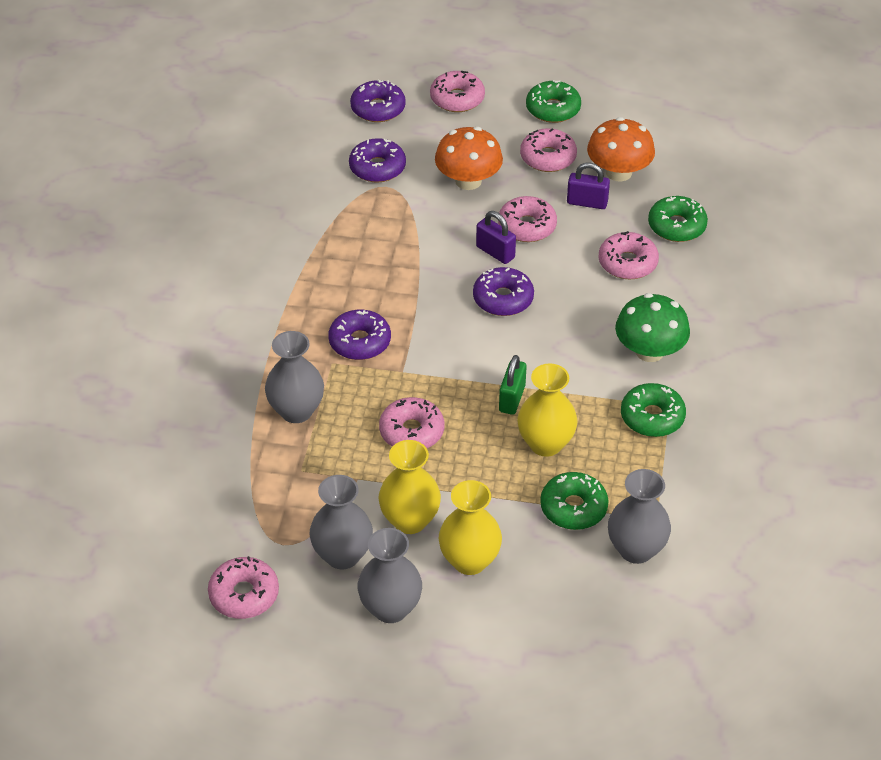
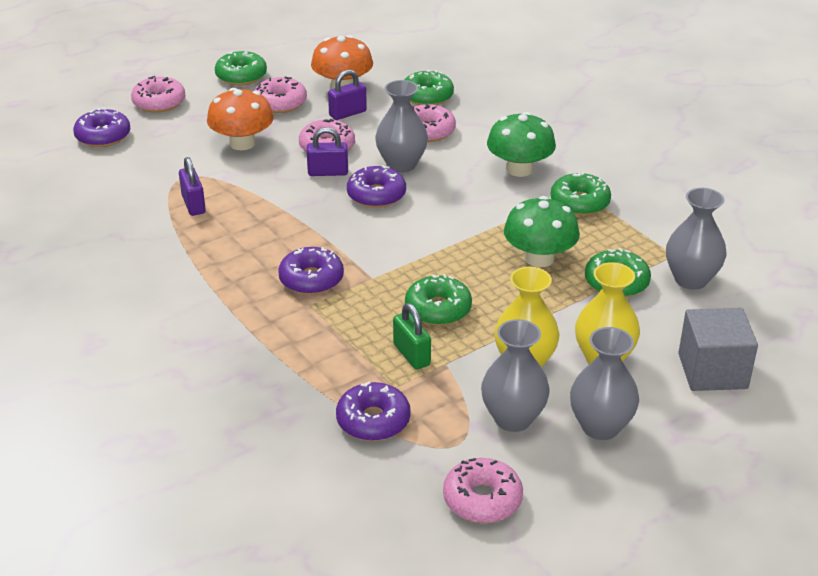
camera: 45 degrees left, 10 degrees down
(296, 411) = (330, 351): grey vase -> grey vase (401, 164)
(363, 218) = (193, 204): none -> purple padlock
(377, 168) = (158, 170): purple donut -> purple donut (373, 420)
(411, 431) = (438, 309): pink donut -> green donut
(512, 398) = (475, 247): green padlock -> green padlock (411, 355)
(533, 633) = (712, 371): none -> grey cube
(545, 444) = (539, 258): yellow vase -> green mushroom

